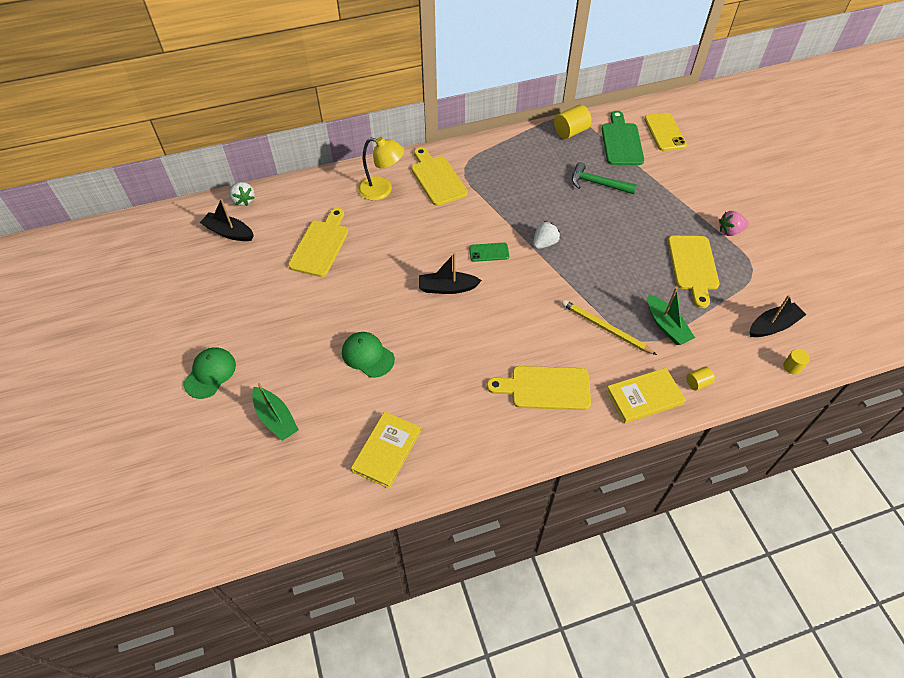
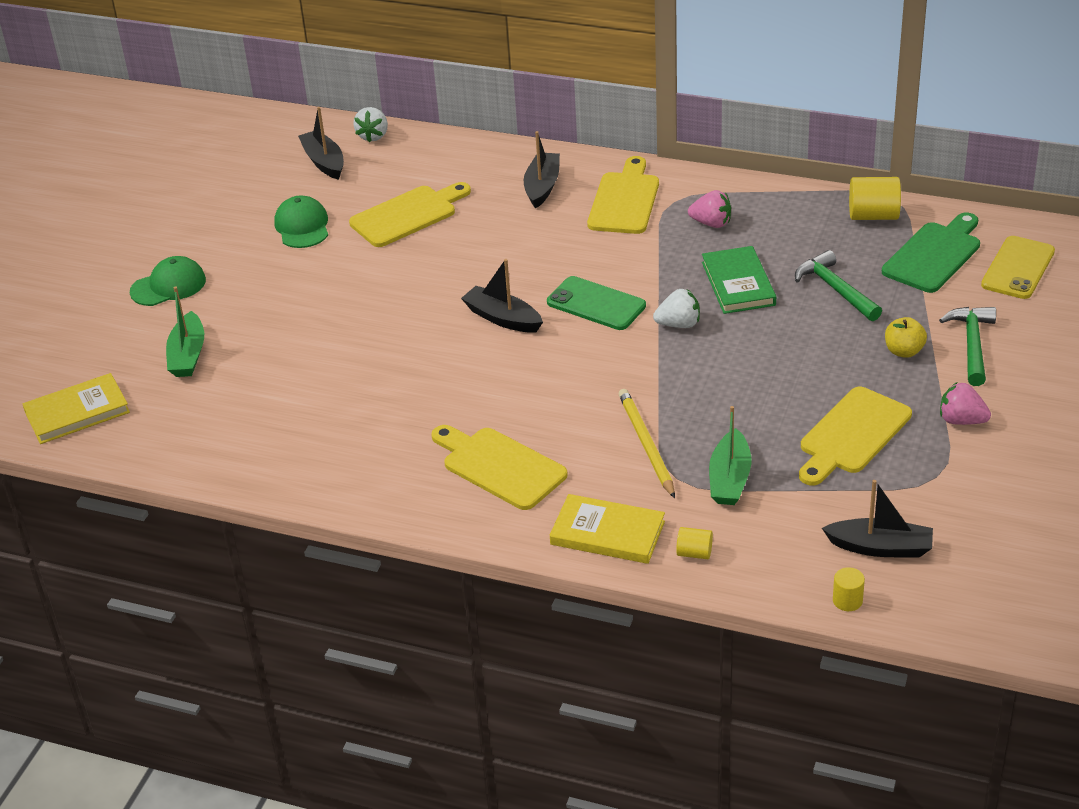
camera: 40 degrees right, 15 degrees down
(367, 355) = (340, 343): green cap -> green cap (302, 226)
(382, 190) = (542, 186): yellow lamp -> black boat
(386, 451) = (263, 437): yellow book -> yellow book (77, 412)
(489, 252) = (596, 304): green phone -> green phone, size x1.55
(497, 172) = (711, 223): none -> pink strawberry
(548, 203) = (738, 284): none -> green book
(665, 204) = (904, 351): none -> yellow apple
(689, 185) = (972, 344): none -> green hammer

